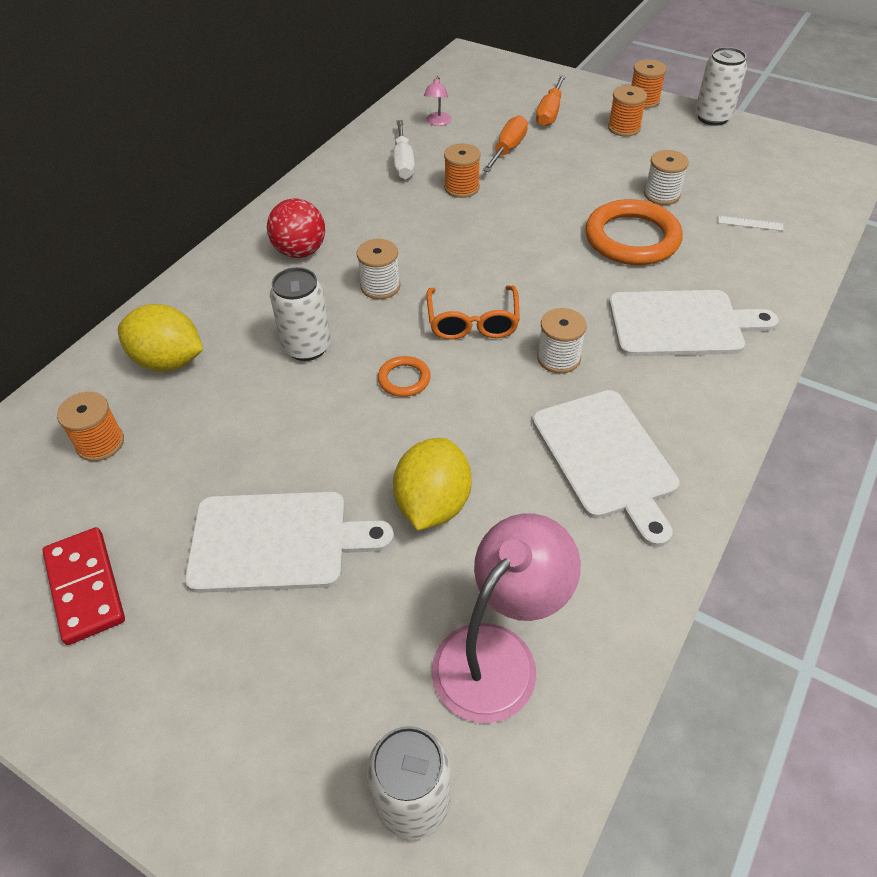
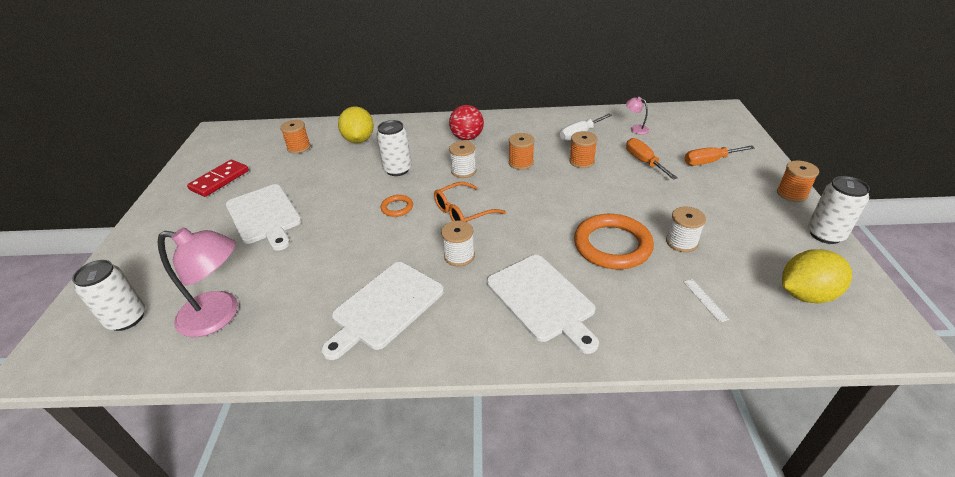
camera: 60 degrees right, 10 degrees down
(433, 504) = (311, 253): yellow lemon -> yellow lemon (806, 294)
(437, 122) = (635, 128): pink lamp -> pink lamp turned 60 degrees clockwise
(508, 149) = (644, 162): orange screwdriver -> orange screwdriver turned 105 degrees counterclockwise
(624, 128) = (740, 197): orange spool -> orange spool (521, 163)

